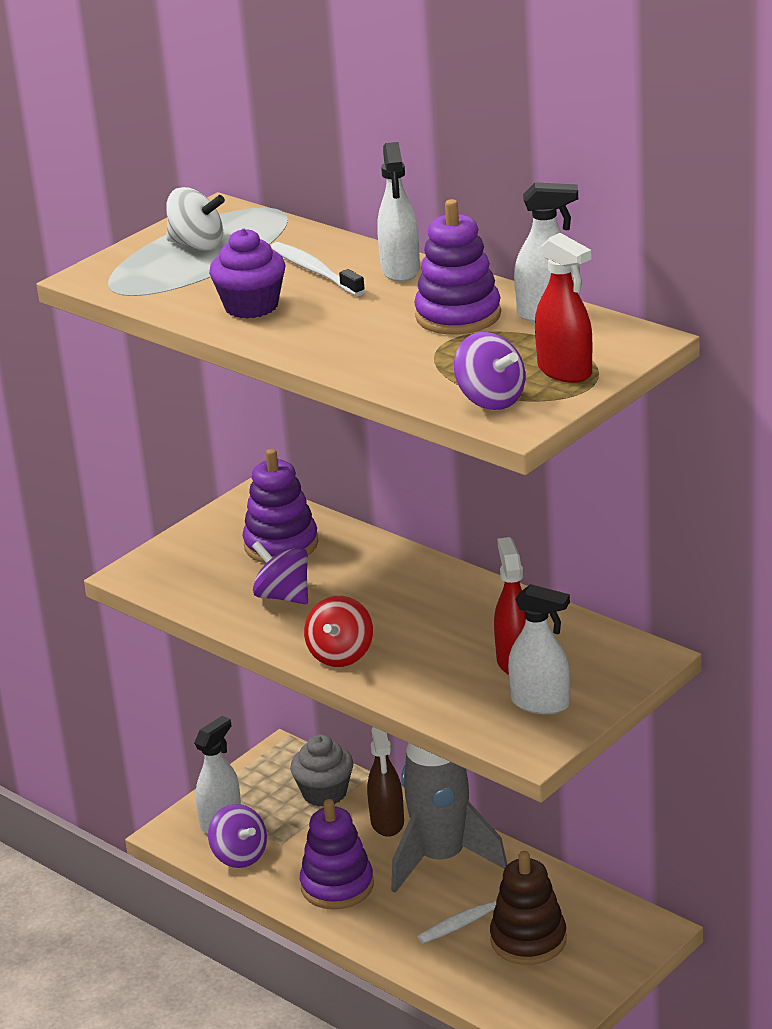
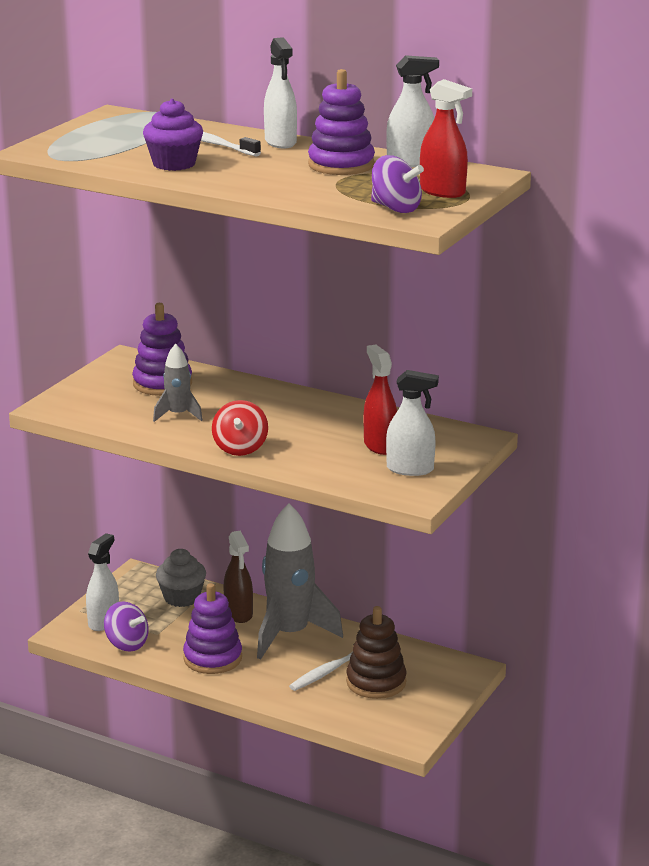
camera: 15 degrees left, 5 degrees down
(197, 245) = (109, 132): white spinning top -> none
(283, 596) = (178, 415): purple spinning top -> grey rocket

